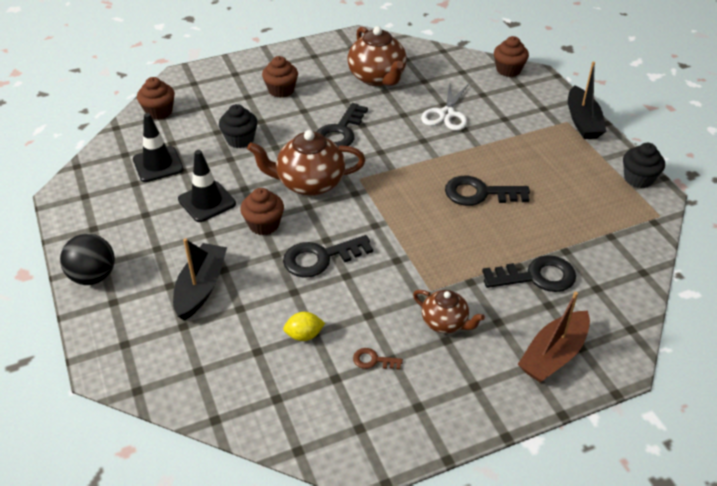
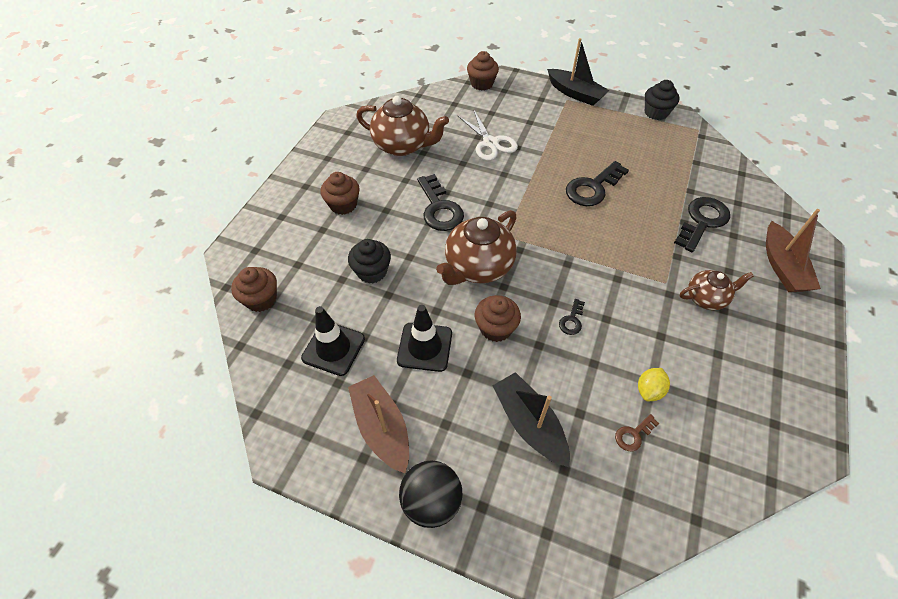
camera: 45 degrees left, 10 degrees up
(123, 222) = (382, 428): none -> brown boat
(320, 258) = (572, 320): black key -> black key, size x0.48
(373, 360) = (711, 366): brown key -> brown key (633, 435)

